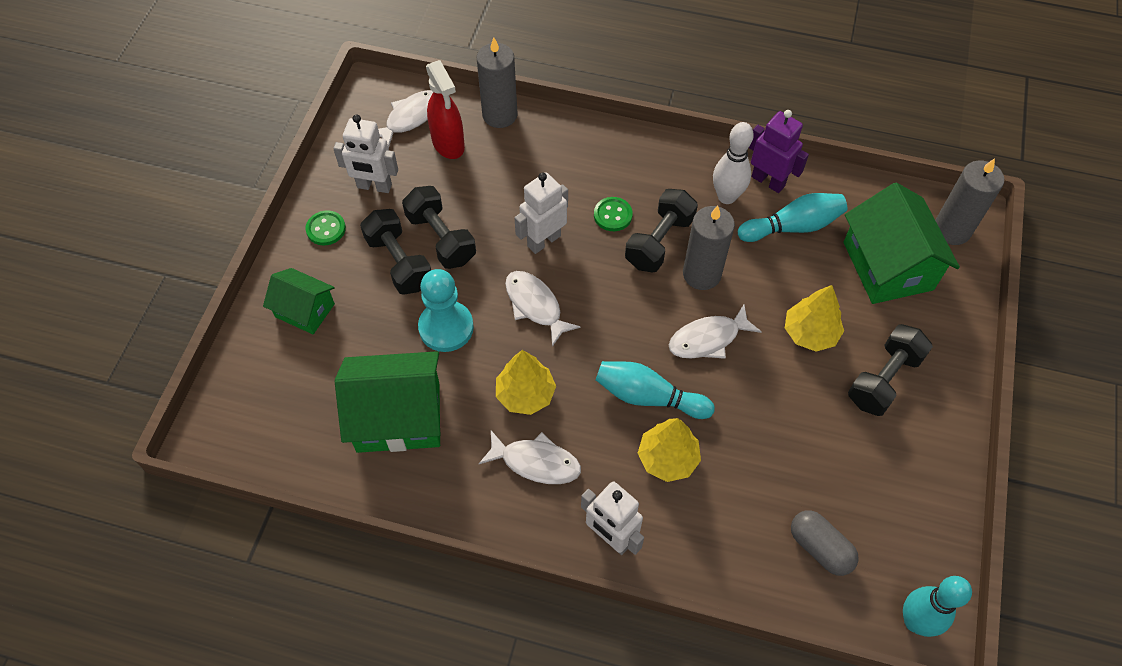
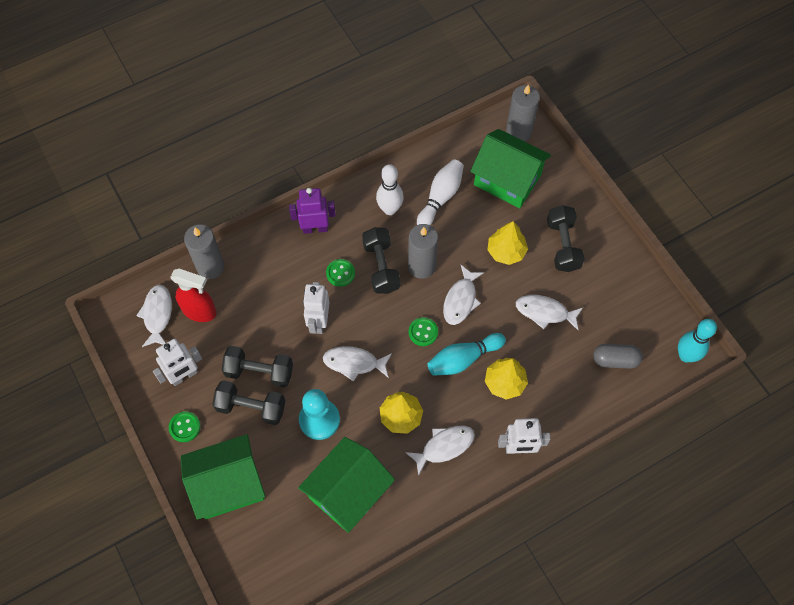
camera: 45 degrees left, 5 degrees up
(305, 310) = (228, 484): green house -> green house, size x1.71
(635, 336) = (423, 332): none -> green button
(768, 181) = (402, 181): purple robot -> purple robot (315, 228)
(789, 428) = (545, 312): none -> white fish
(793, 226) = (440, 197): turquoise bowling pin -> white bowling pin

